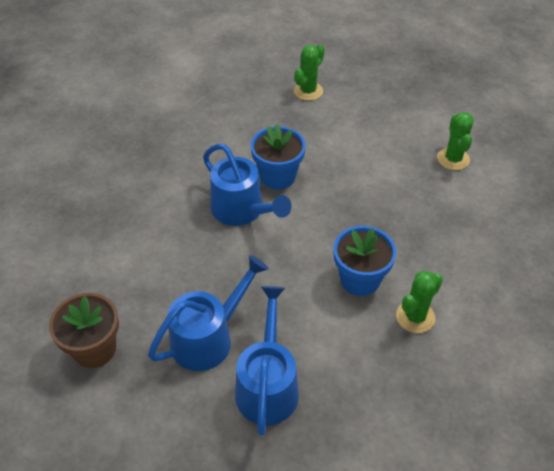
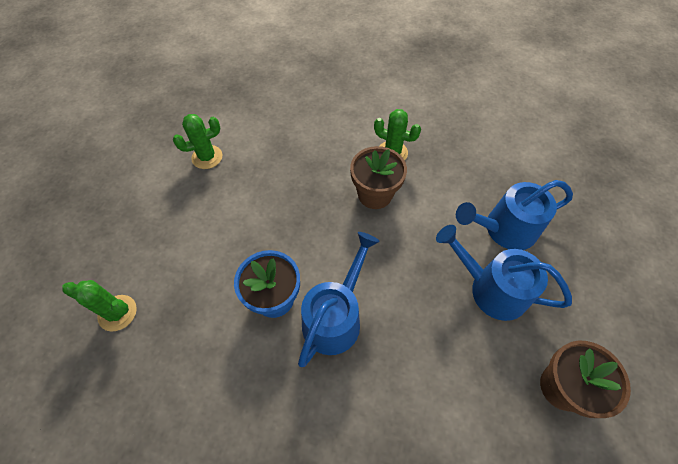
camera: 110 degrees left, 10 degrees up
(360, 279) = (375, 194): blue flower pot -> brown flower pot

